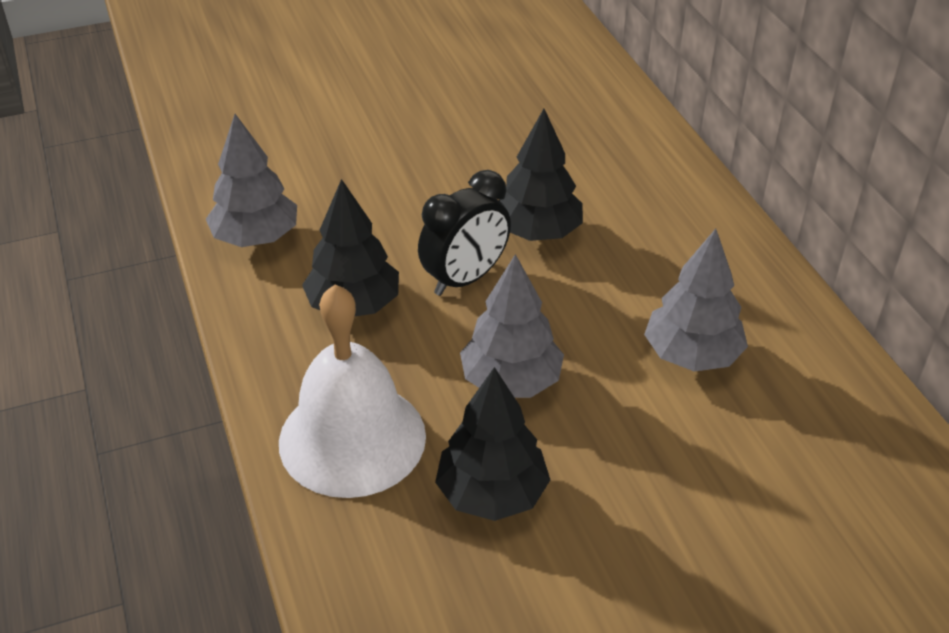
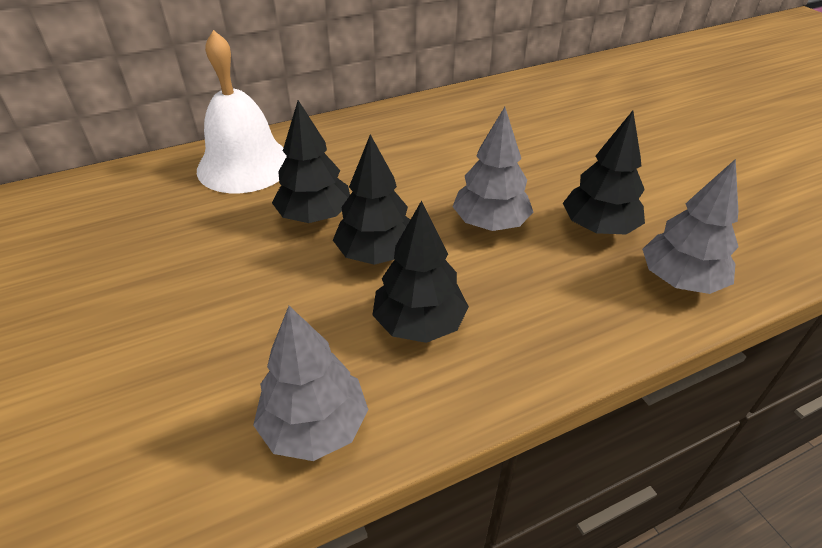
camera: 95 degrees left, 0 degrees up
(352, 438) = (579, 305): white bell -> white bell (245, 165)
(465, 279) = (376, 254): black clock -> black tree
(692, 355) = (445, 149): grey tree -> grey tree (680, 280)

